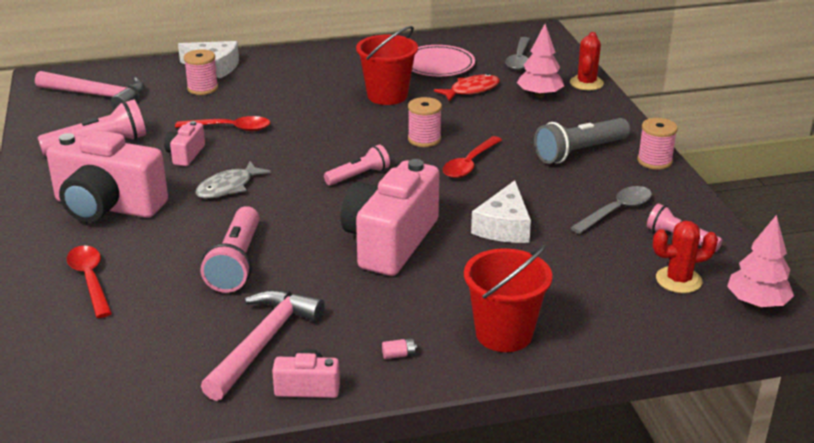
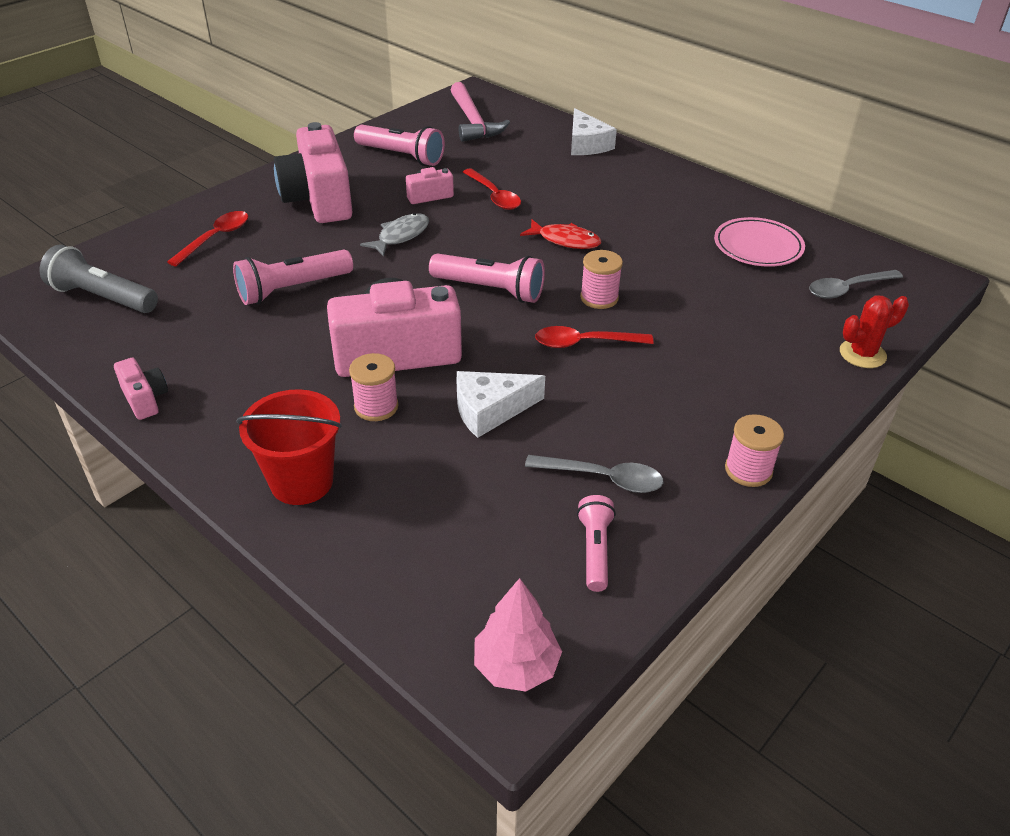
camera: 55 degrees right, 10 degrees up
(202, 88) = (543, 156): pink spool -> pink spool (376, 407)
(228, 187) = (400, 236): grey fish -> grey fish turned 120 degrees clockwise
(263, 343) = (190, 351): pink hammer -> none
(359, 176) = (490, 290): pink flashlight -> pink flashlight, size x1.59
(387, 95) = (655, 244): red bucket -> none
(399, 355) = (223, 430): pink battery -> none
(471, 90) = (735, 286): red fish -> red fish (565, 240)
(539, 95) = (786, 332): pink tree -> none
(579, 152) = (698, 406): grey flashlight -> grey flashlight (102, 297)
(678, 280) = (506, 578): red cactus -> none

